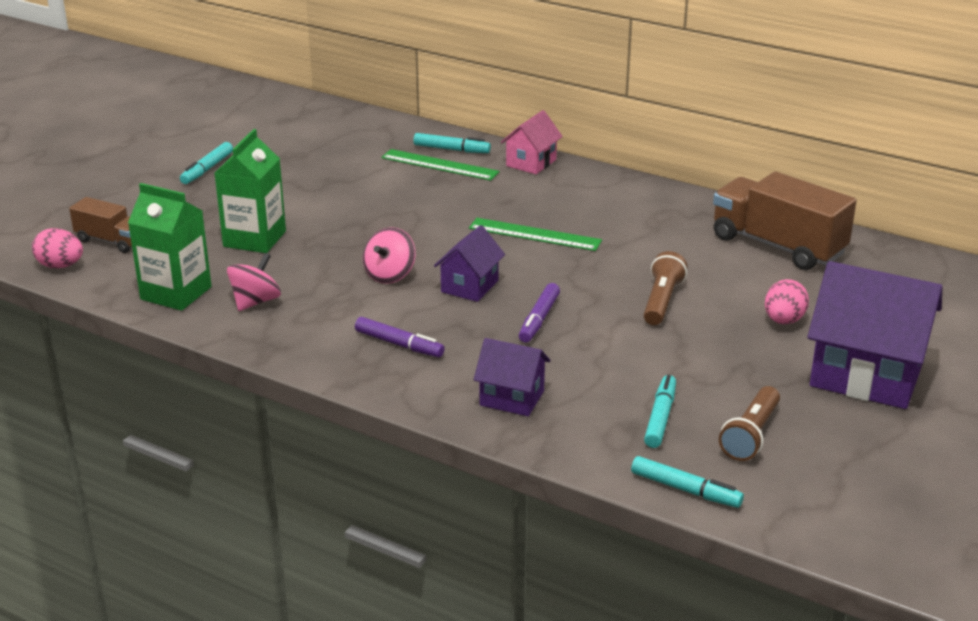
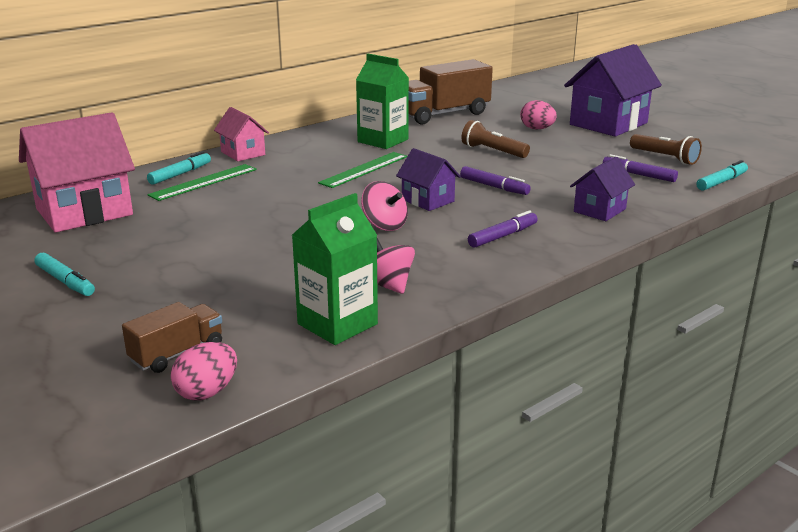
camera: 70 degrees left, 5 degrees down
(254, 239) = (259, 273): green carton -> green carton (383, 141)
(338, 136) = (84, 212): none -> pink house
(660, 418) = (638, 175): turquoise marker -> purple marker

